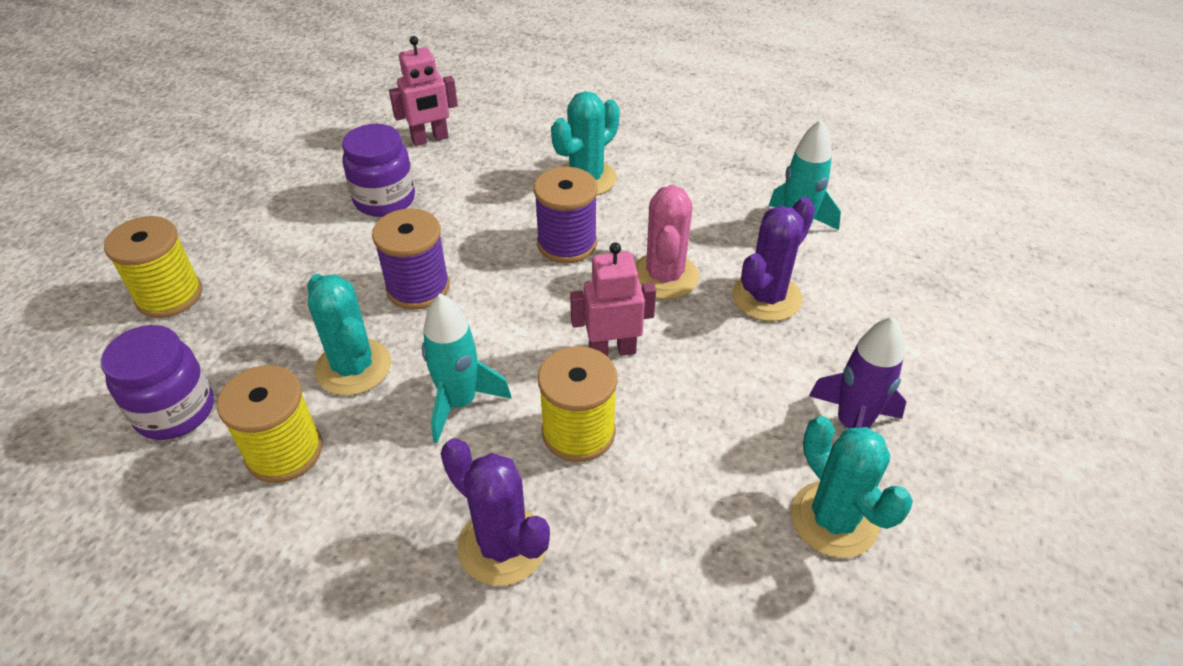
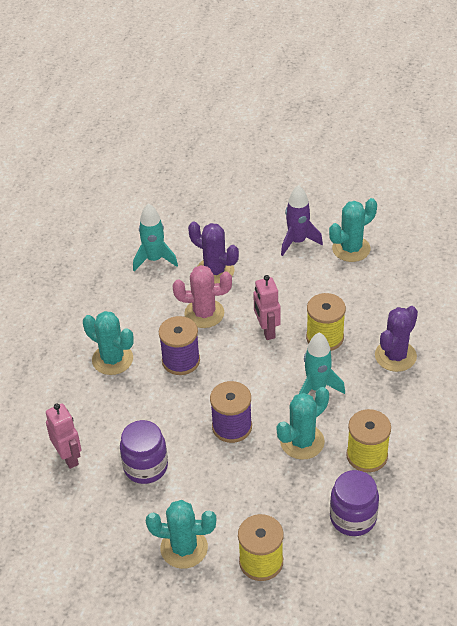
camera: 95 degrees left, 0 degrees up
(238, 226) = (184, 548): none -> turquoise cactus

